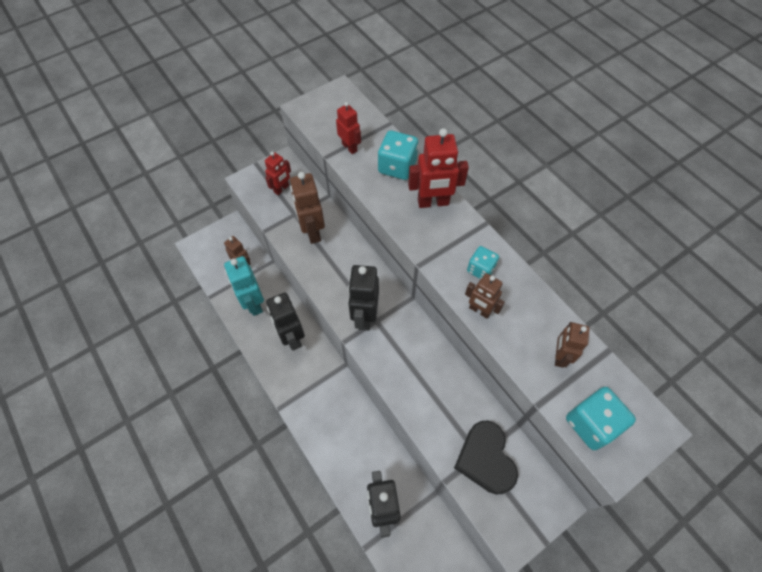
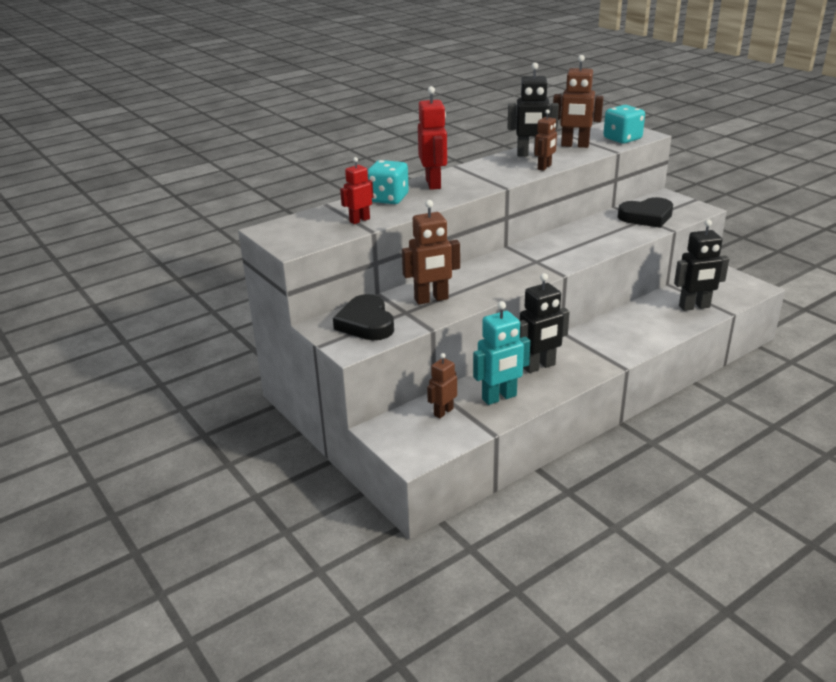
camera: 90 degrees left, 30 degrees down
(281, 189) = (366, 323): red robot -> black heart
(364, 316) = (533, 266): black robot -> black robot (531, 155)
(480, 269) = (504, 167): turquoise dice -> none
(559, 356) = (575, 145): brown robot -> brown robot, size x1.60

